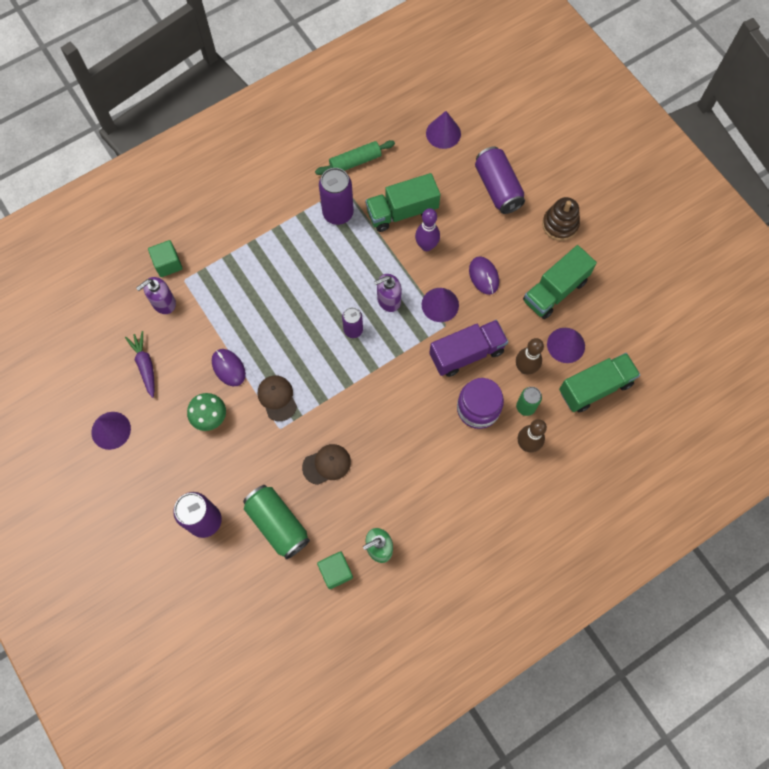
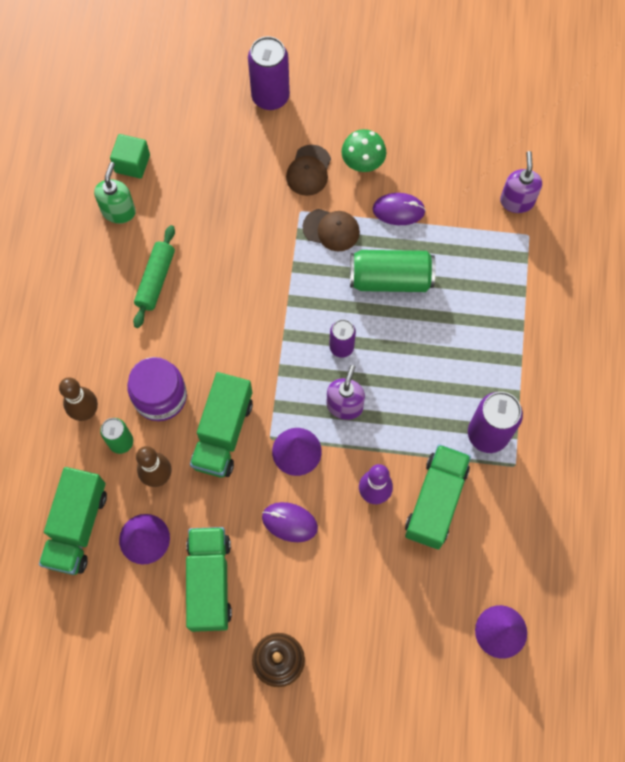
camera: 130 degrees right, 0 degrees up
(111, 430) = (420, 79): purple cone -> none
(145, 365) = (462, 144): purple carrot -> none
(168, 264) = (558, 232): green cube -> none
(278, 524) = (215, 149): green can -> green can (390, 279)
(327, 464) = (230, 225): brown cap -> brown cap (308, 170)
(355, 162) = (539, 502): green rolling pin -> green rolling pin (155, 280)
(466, 353) = (223, 433): purple truck -> green truck
(498, 188) = (380, 631): purple can -> none

